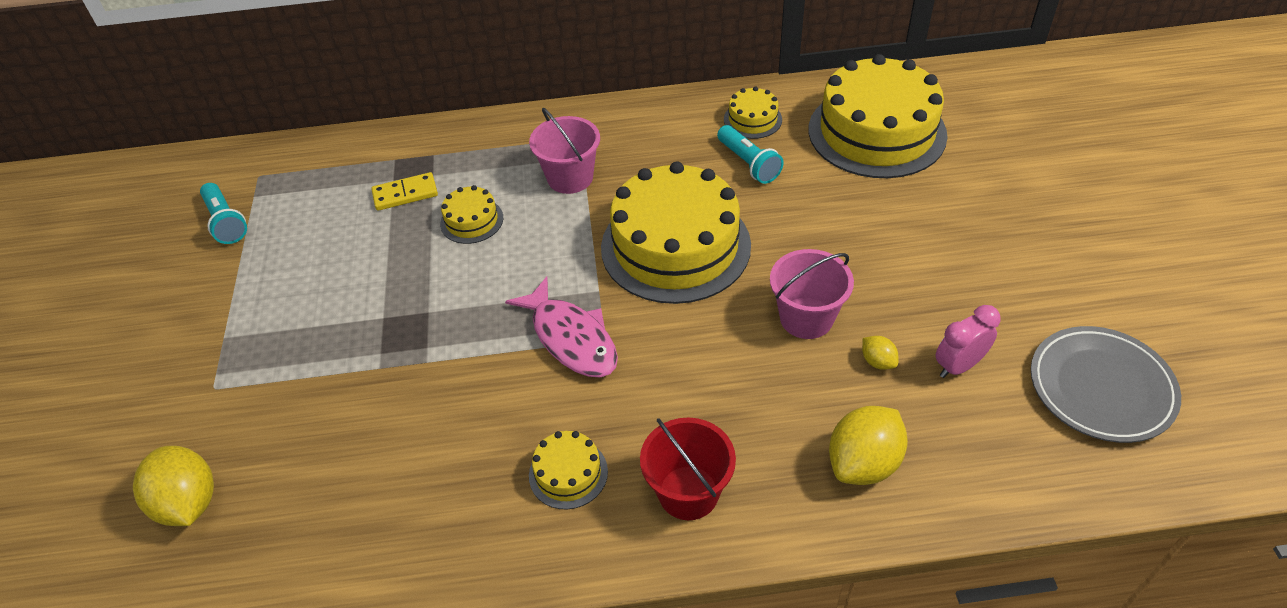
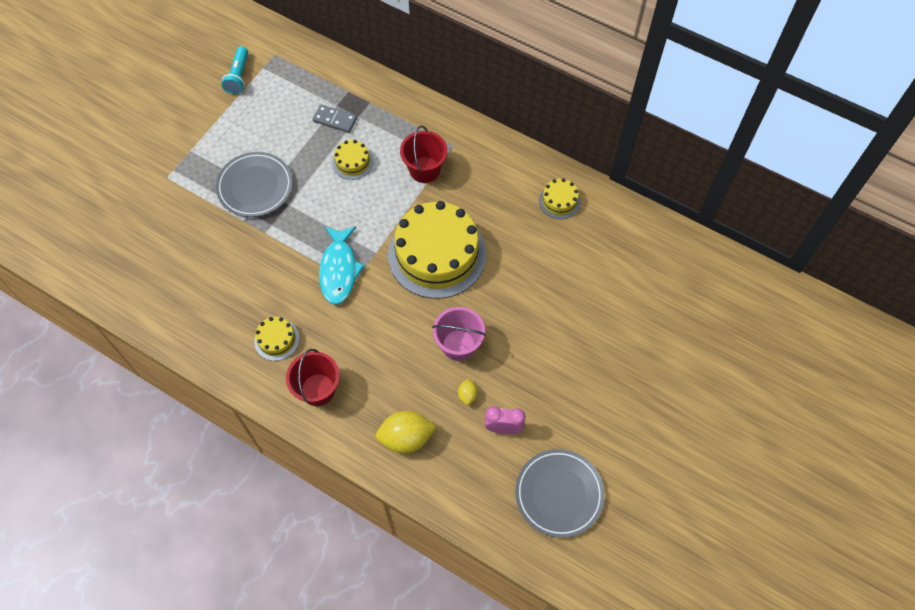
camera: 35 degrees right, 15 degrees up
(189, 503) = (119, 232): yellow lemon -> none
(362, 321) = (255, 187): none -> grey plate
(405, 194) = (335, 120): yellow domino -> grey domino
(570, 178) = (424, 170): pink bucket -> red bucket
(571, 338) = (339, 270): pink fish -> turquoise fish
(748, 163) = (526, 230): turquoise flashlight -> none
(876, 132) = (620, 261): yellow cake -> none

